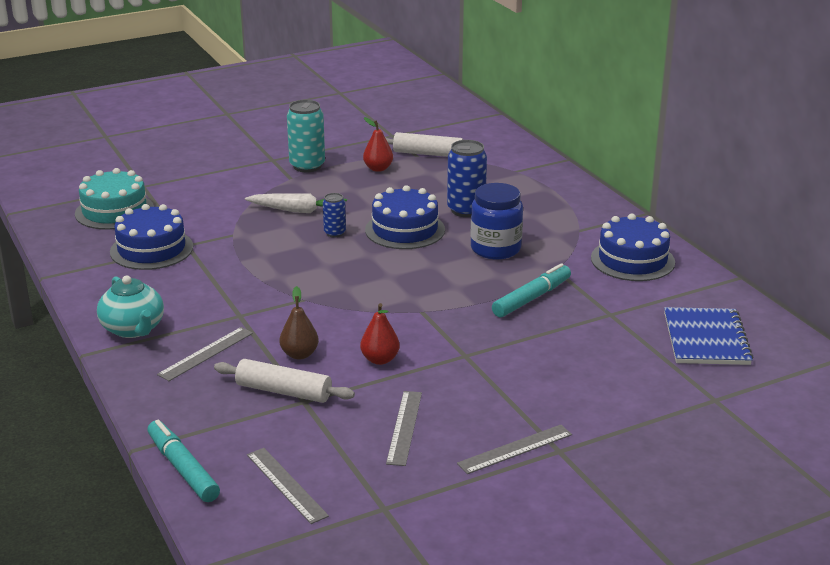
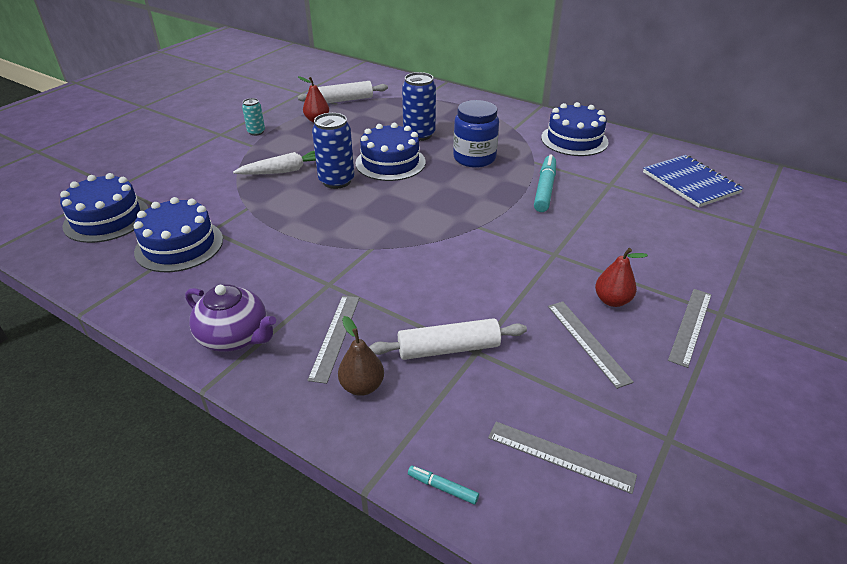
camera: 30 degrees left, 10 degrees up
(114, 211) = (106, 219): turquoise cake -> blue cake
(133, 329) = (235, 337): turquoise teapot -> purple teapot
(183, 468) = (442, 487): turquoise marker -> turquoise marker, size x0.48
(299, 354) = (423, 304): brown pear -> brown pear (362, 386)
(307, 166) = (256, 132): turquoise can -> turquoise can, size x0.56
(335, 233) = (336, 181): blue can -> blue can, size x1.78
(380, 359) = (495, 283): red pear -> red pear (612, 300)

